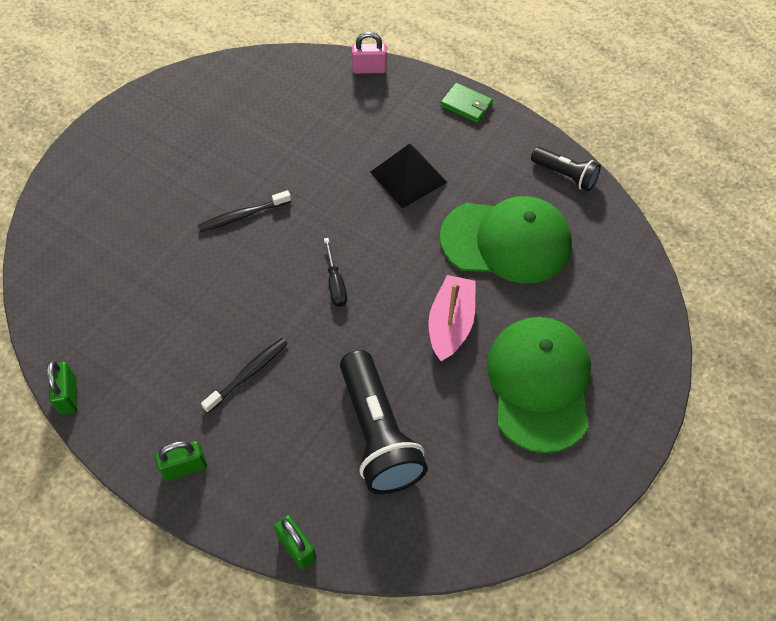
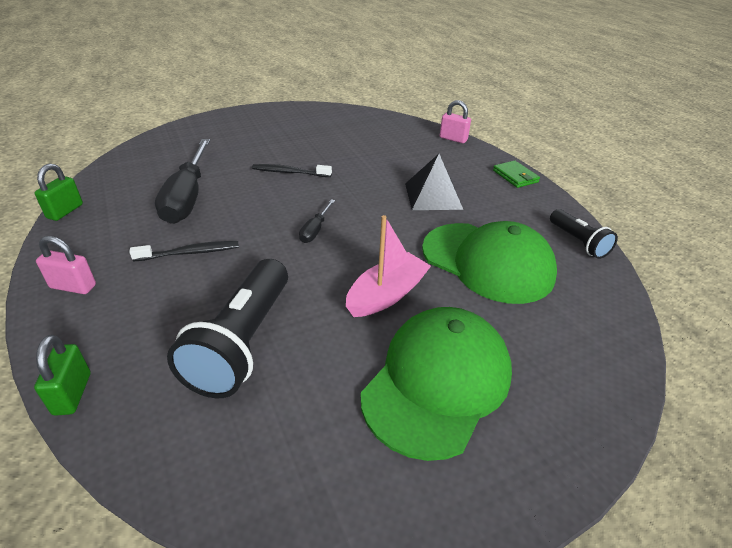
camera: 30 degrees right, 20 degrees down
(173, 308) = (187, 197): none -> black screwdriver
(185, 467) = (73, 286): green padlock -> pink padlock

